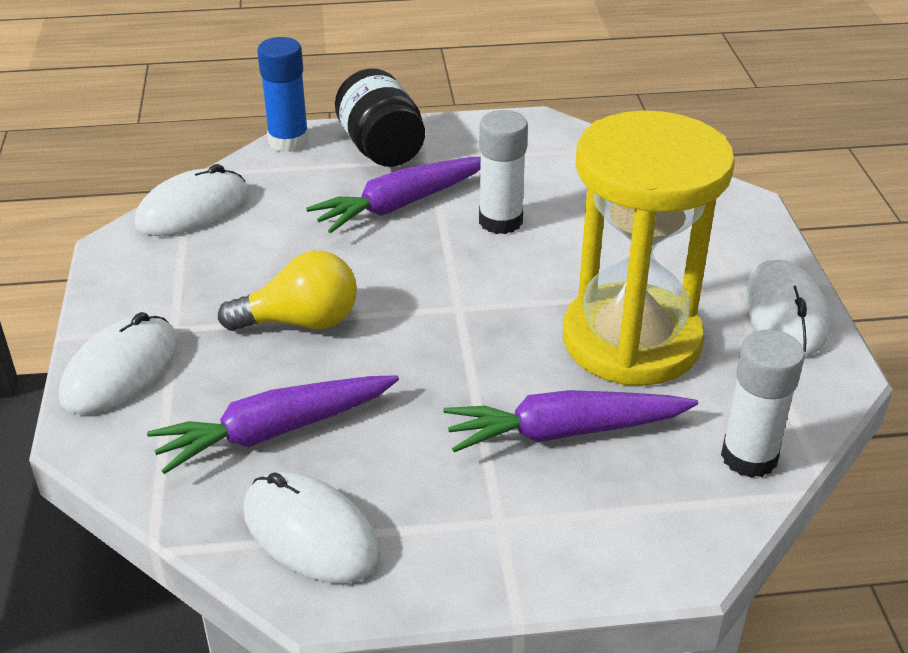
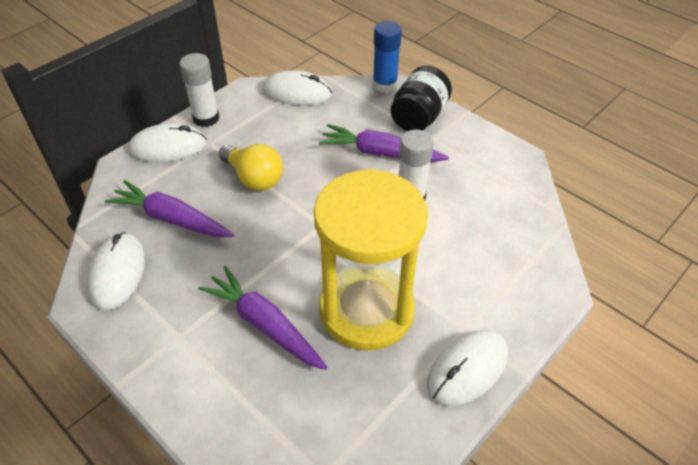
camera: 50 degrees right, 10 degrees up
(749, 457) = (317, 420): white glue stick -> white glue stick (206, 118)

